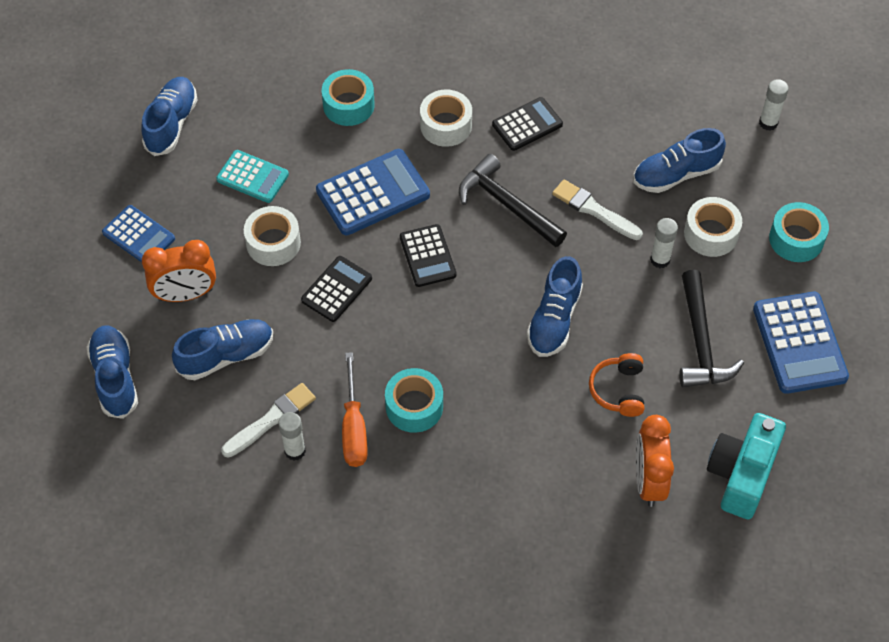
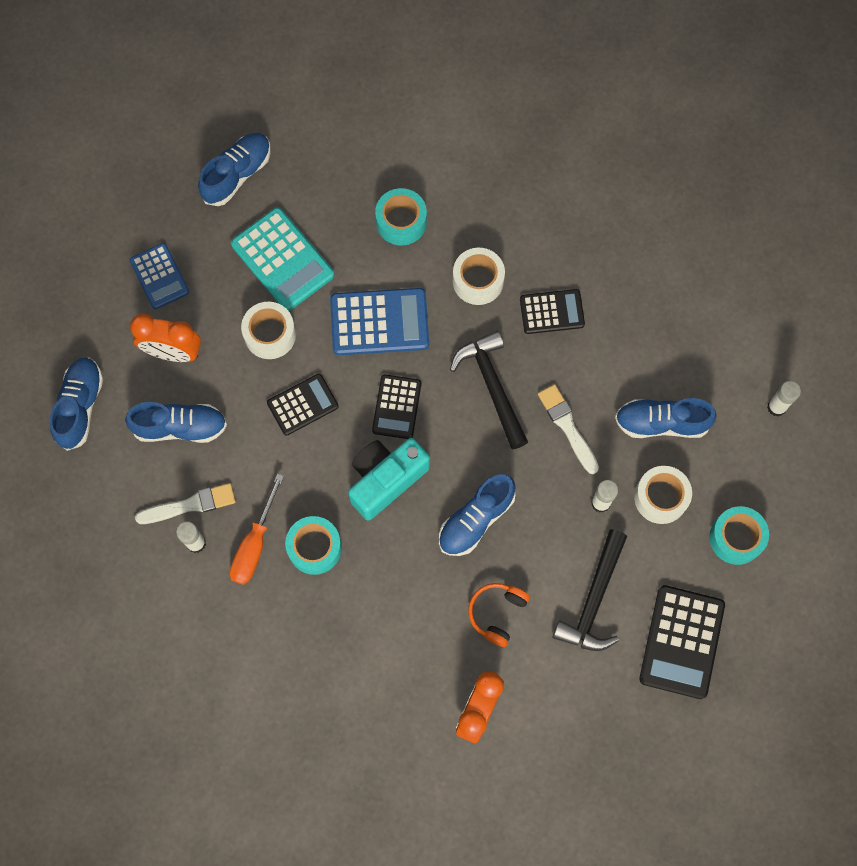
camera: 25 degrees right, 15 degrees up
(252, 177) = (282, 260): turquoise calculator -> turquoise calculator, size x1.57
(741, 474) = (562, 742): turquoise camera -> turquoise camera (385, 480)
(799, 343) = (681, 642): blue calculator -> black calculator

